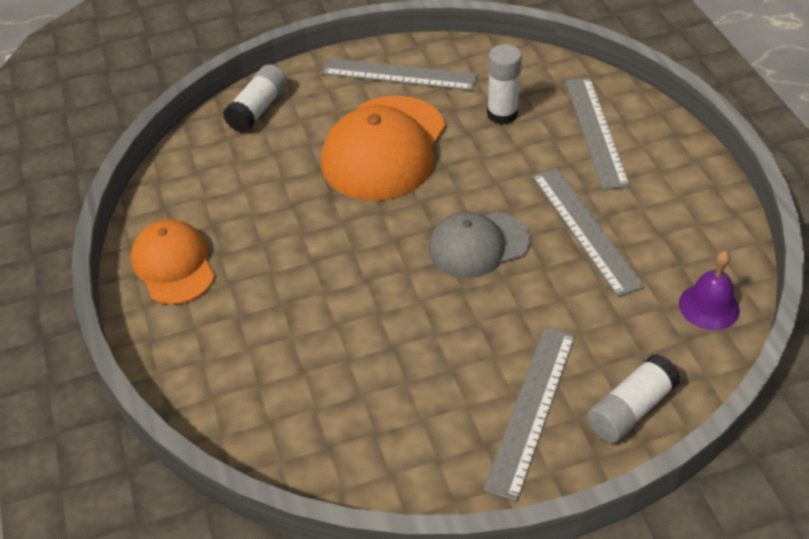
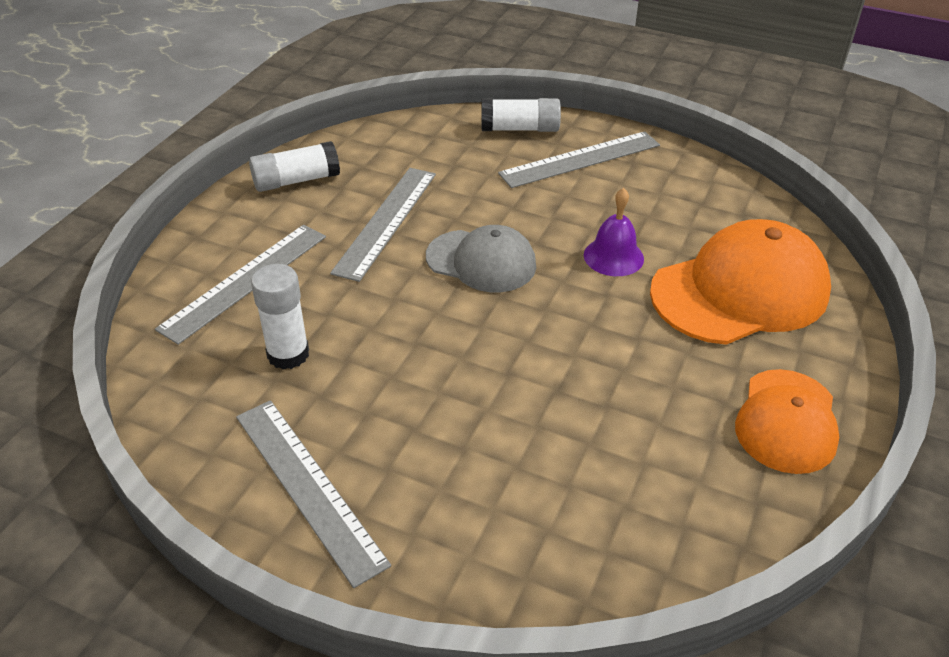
camera: 140 degrees left, 5 degrees down
(258, 109) = (528, 569): white glue stick -> white glue stick (296, 180)
(384, 148) = (447, 401): orange cap -> orange cap (740, 291)
(709, 306) = (389, 139): purple bell -> purple bell (613, 256)

